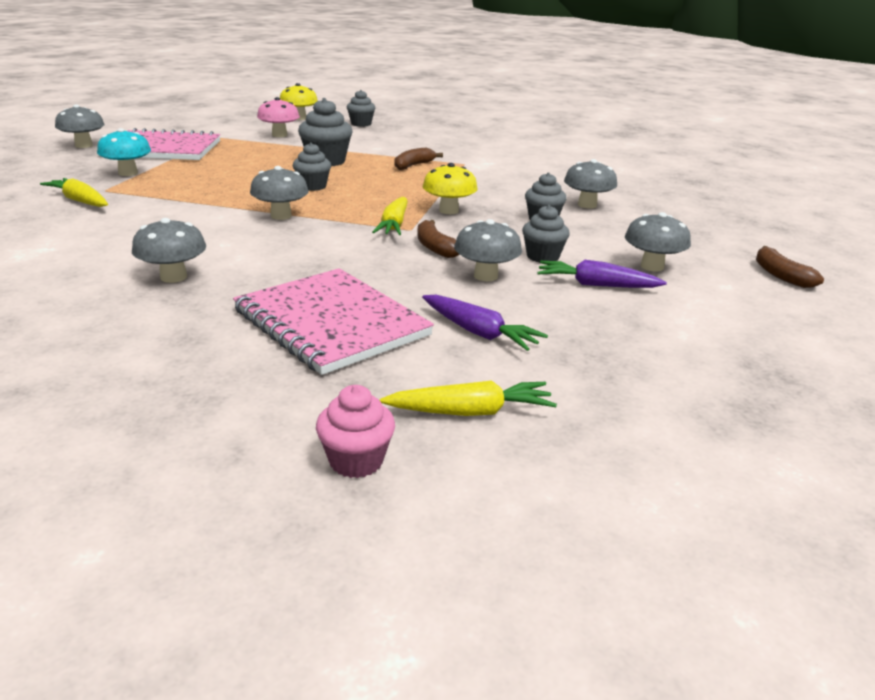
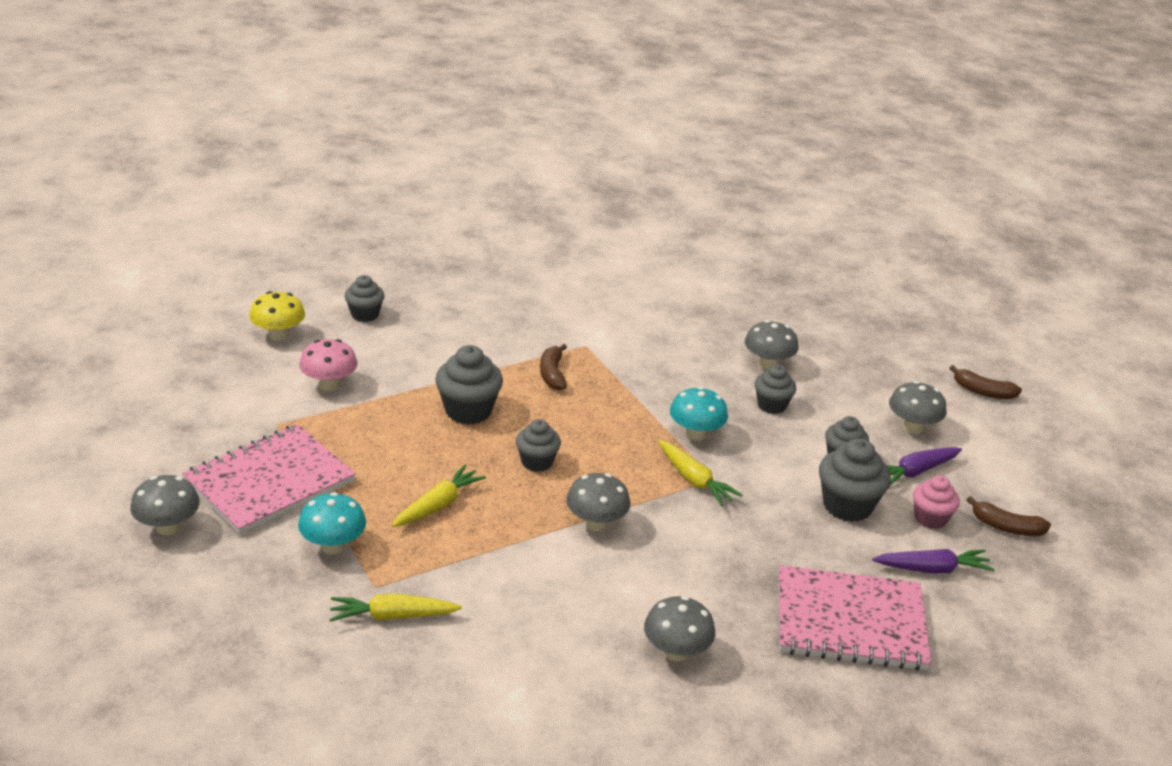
camera: 45 degrees left, 5 degrees up
(356, 461) = (1040, 715): pink cupcake -> pink cupcake (930, 518)
(434, 247) = (766, 492): brown banana -> brown banana (1006, 527)
(448, 211) = (695, 434): yellow mushroom -> turquoise mushroom
(471, 412) = (1028, 640): yellow carrot -> yellow carrot (438, 505)
(485, 276) = (847, 506): grey mushroom -> grey cupcake

